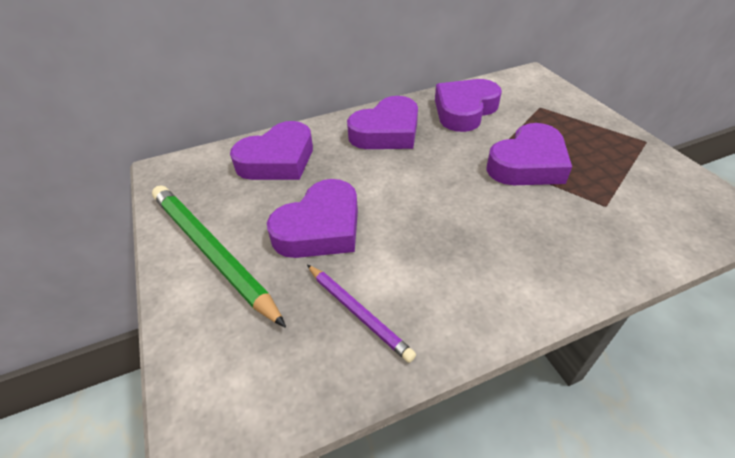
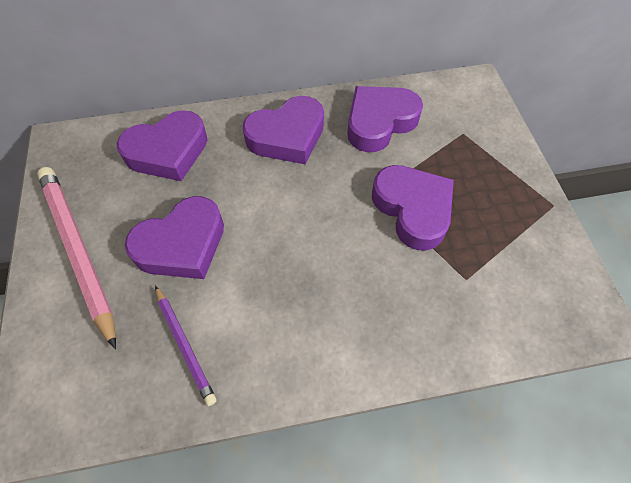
camera: 10 degrees right, 15 degrees up
(211, 252) = (78, 250): green pencil -> pink pencil
(527, 164) = (413, 209): purple heart -> purple heart turned 90 degrees counterclockwise

